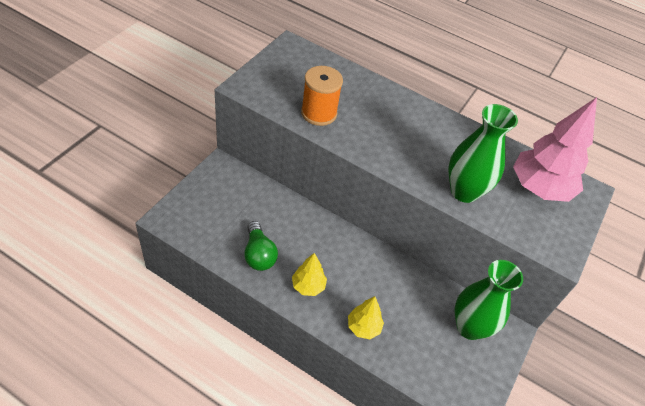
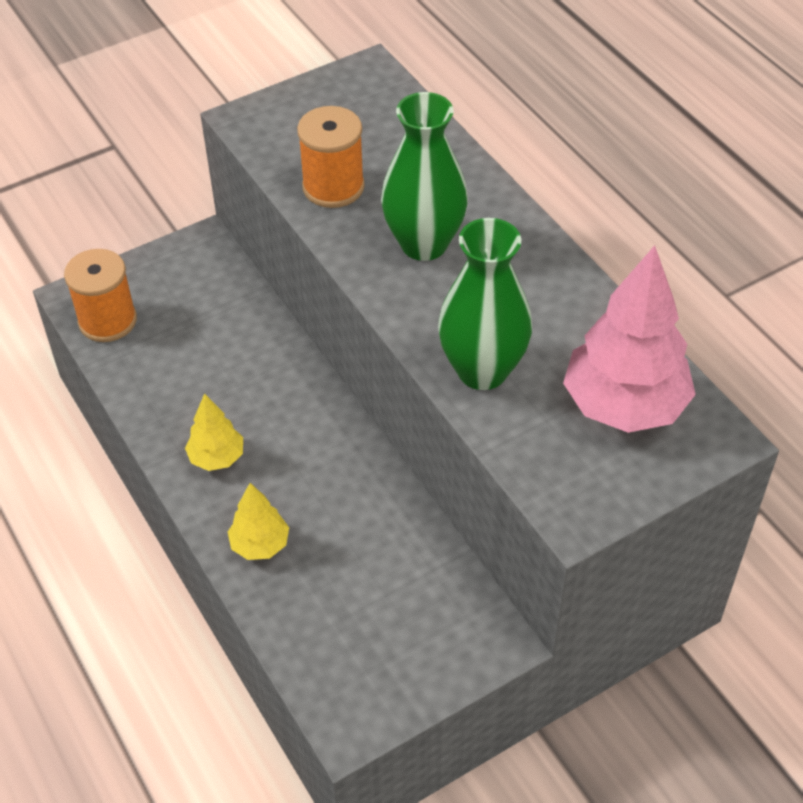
camera: 35 degrees right, 0 degrees up
(194, 227) = (107, 321): none -> orange spool
(259, 254) = (174, 388): green light bulb -> none
(470, 327) = (432, 608): green vase -> green vase (424, 244)

